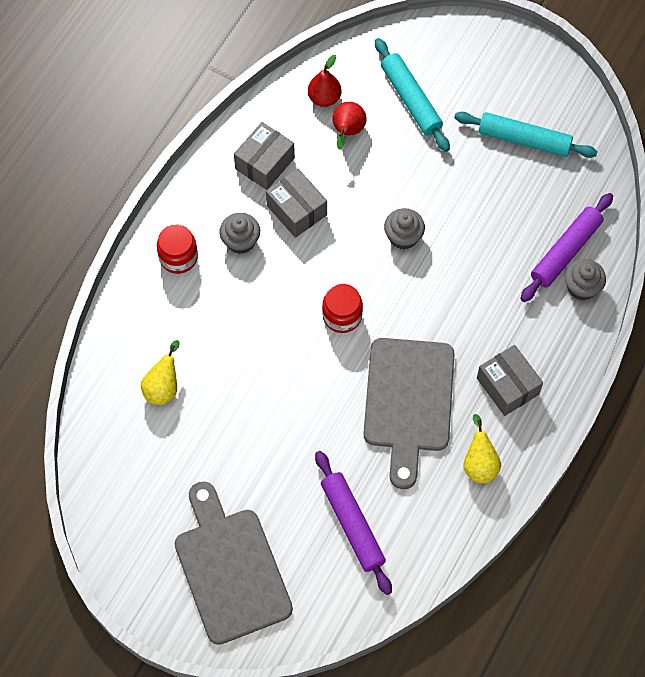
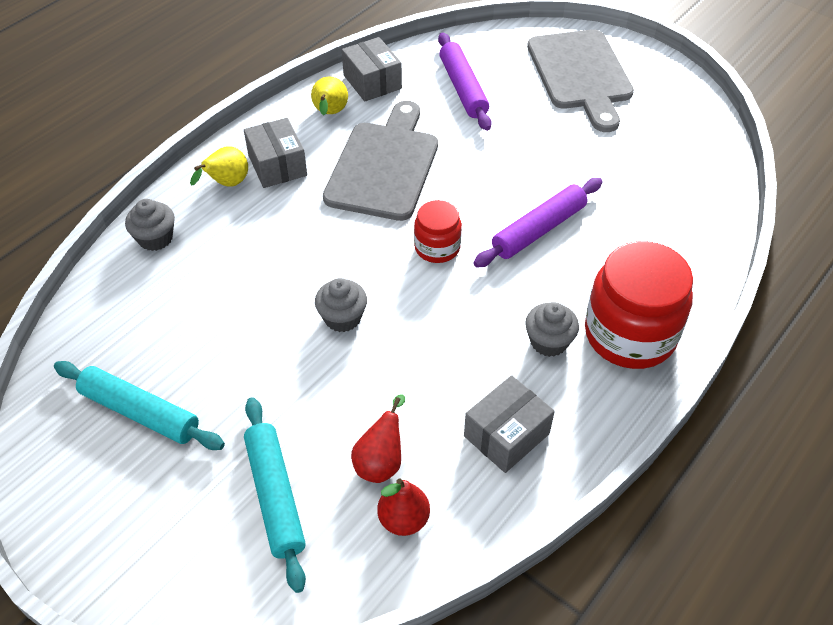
camera: 170 degrees left, 15 degrees down
(163, 387) = (646, 210): yellow pear -> yellow pear (227, 184)
(178, 257) = (630, 334): red jar -> red jar, size x1.86
(296, 210) = (471, 367): grey box -> grey box (372, 82)
(566, 252) = (155, 275): purple rolling pin -> purple rolling pin (538, 229)

